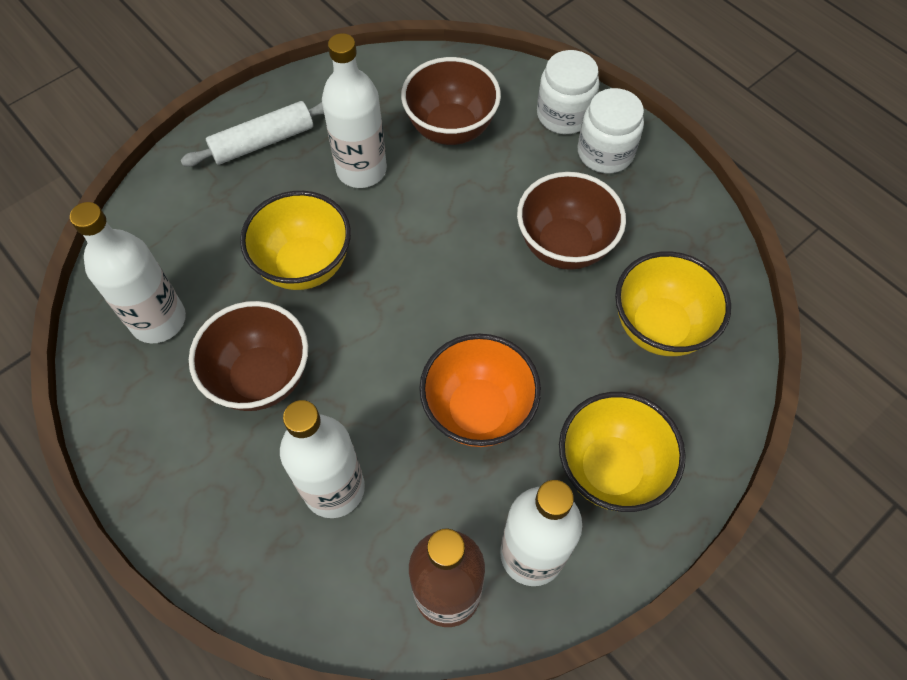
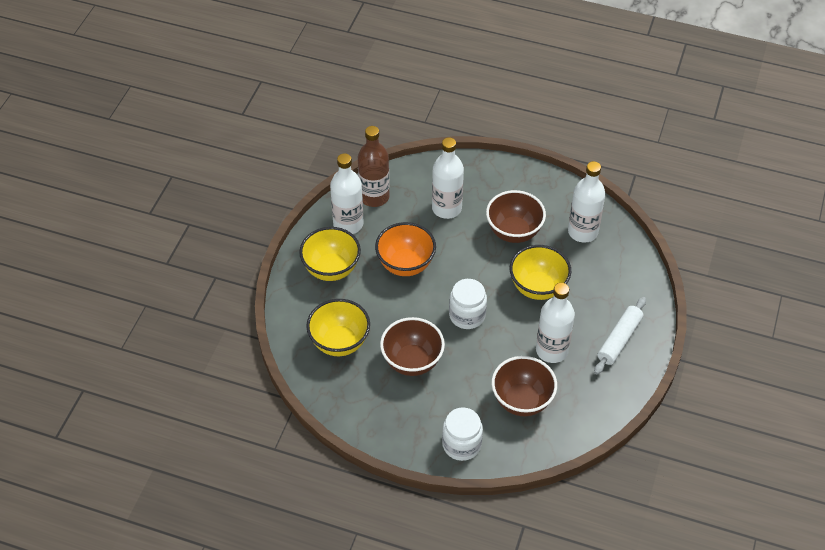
camera: 150 degrees right, 10 degrees down
(605, 153) = (422, 430): white jar -> white jar (467, 315)

